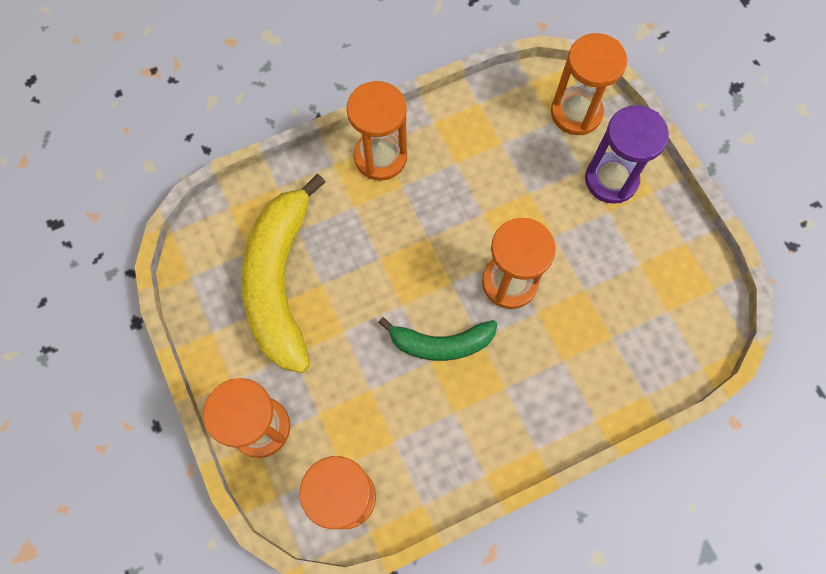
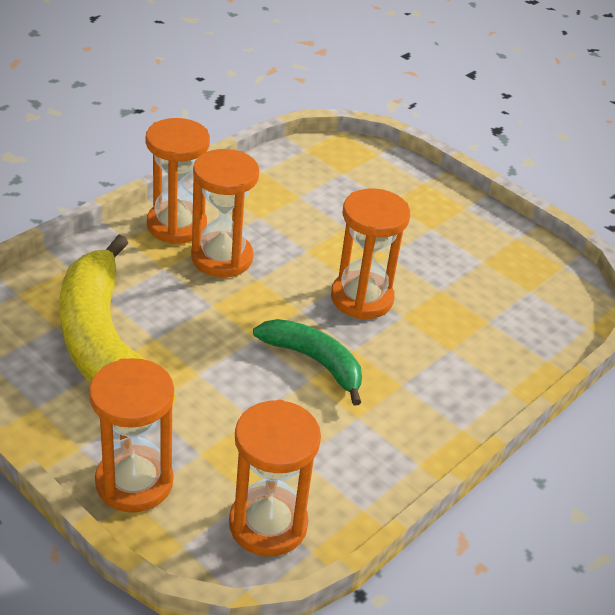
camera: 25 degrees left, 30 degrees down
(441, 343) = (314, 361): green banana -> green banana turned 120 degrees counterclockwise
(576, 113) = (361, 164): orange hourglass -> orange hourglass (222, 258)
(611, 179) = (421, 205): purple hourglass -> none

